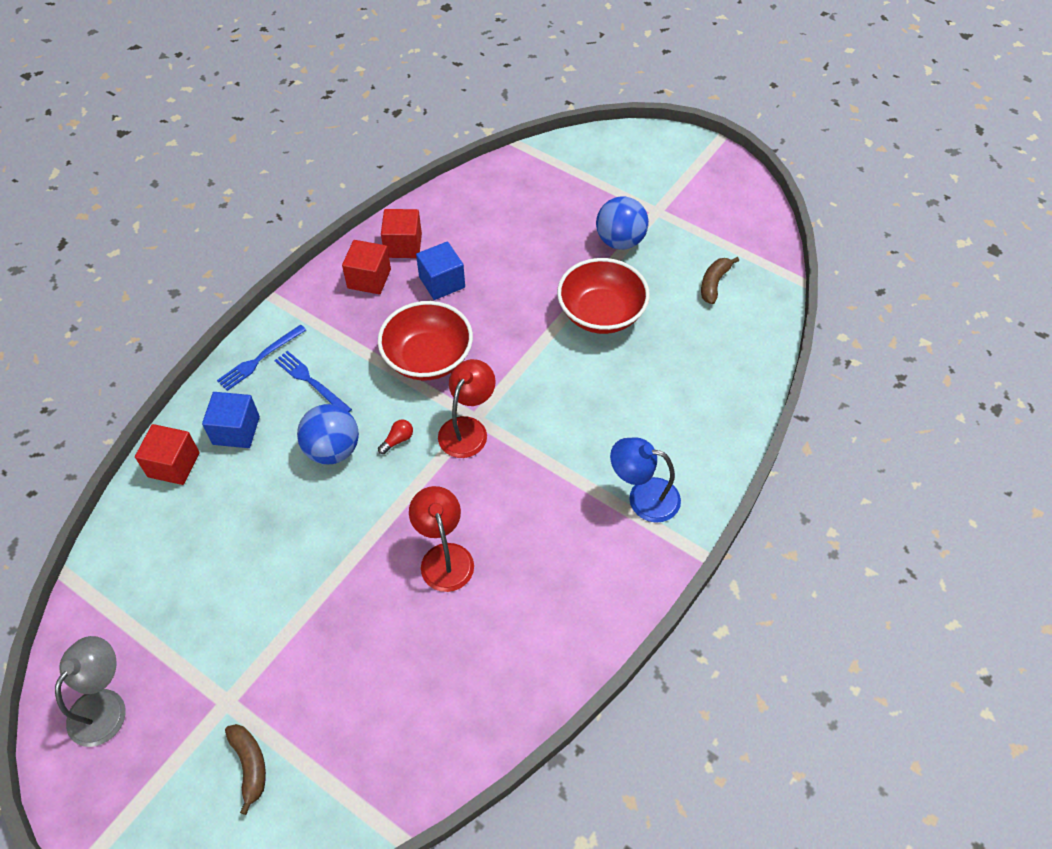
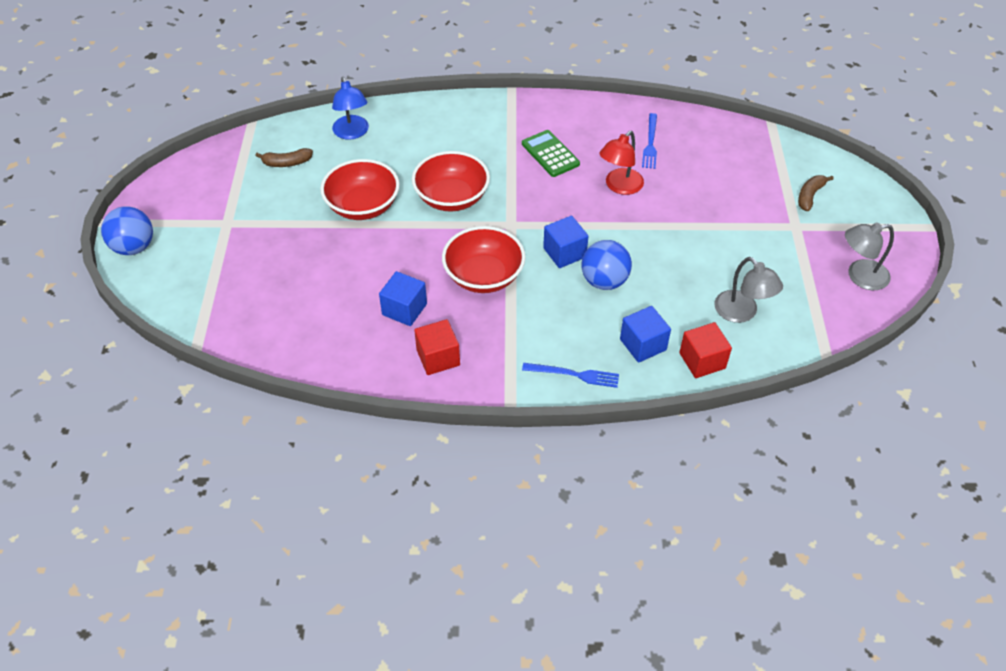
camera: 125 degrees left, 5 degrees down
(184, 541) = (741, 313): none -> grey lamp
(311, 381) = (564, 329): blue fork -> blue fork (650, 143)
(398, 440) = (564, 253): red light bulb -> blue cube
(403, 245) = (384, 357): red cube -> none
(467, 428) = (522, 223): red lamp -> none
(552, 521) = (550, 154): none -> green calculator
(555, 390) = (452, 198): none -> red bowl
(620, 241) = (278, 228): blue ball -> blue ball (134, 247)
(643, 497) = (496, 125): blue lamp -> blue lamp (352, 133)

